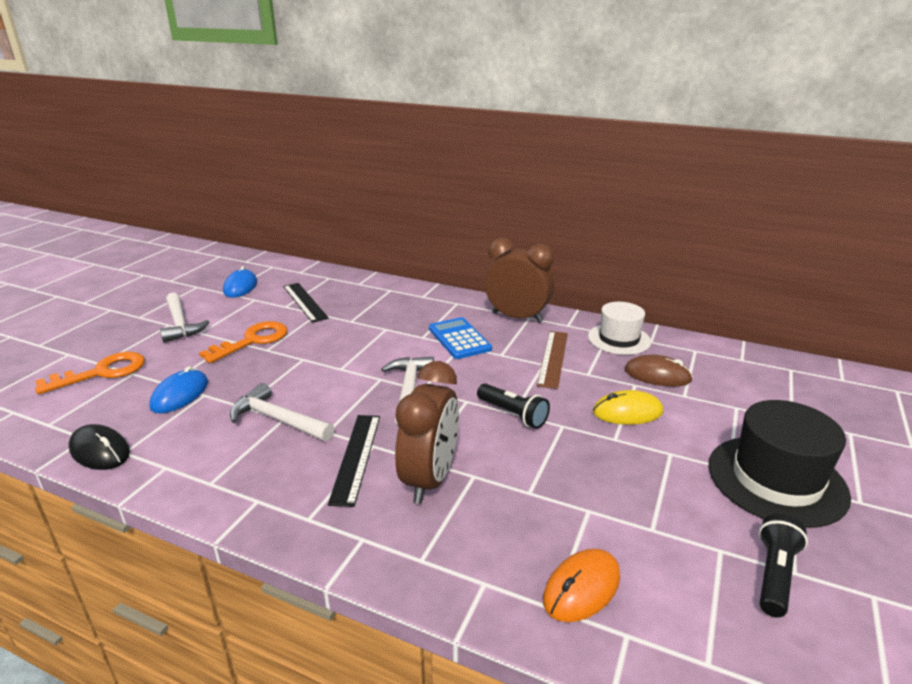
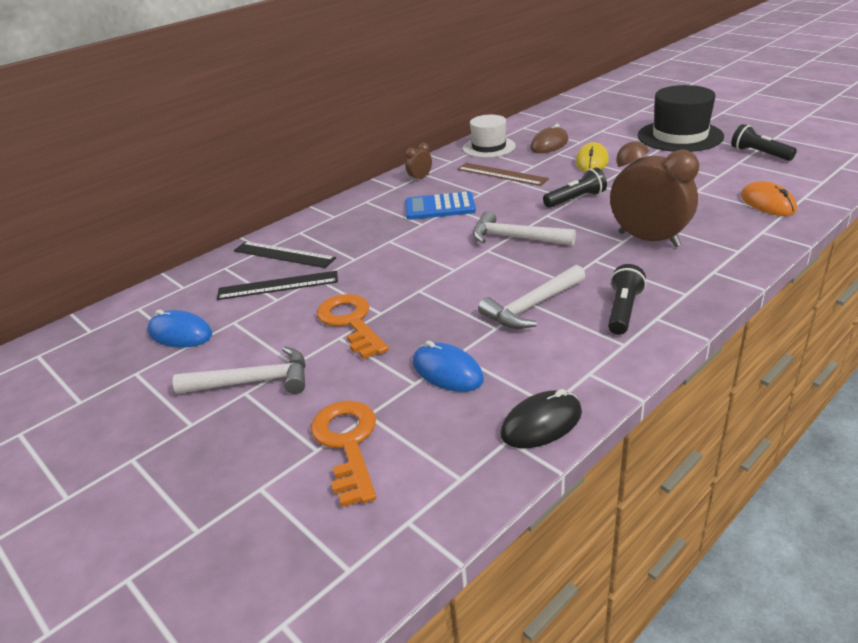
camera: 65 degrees left, 5 degrees up
(271, 476) = (623, 311): none -> black flashlight
(356, 457) = (609, 268): black ruler -> black ruler (283, 254)
(517, 317) = (420, 178): brown clock -> brown clock, size x0.44

